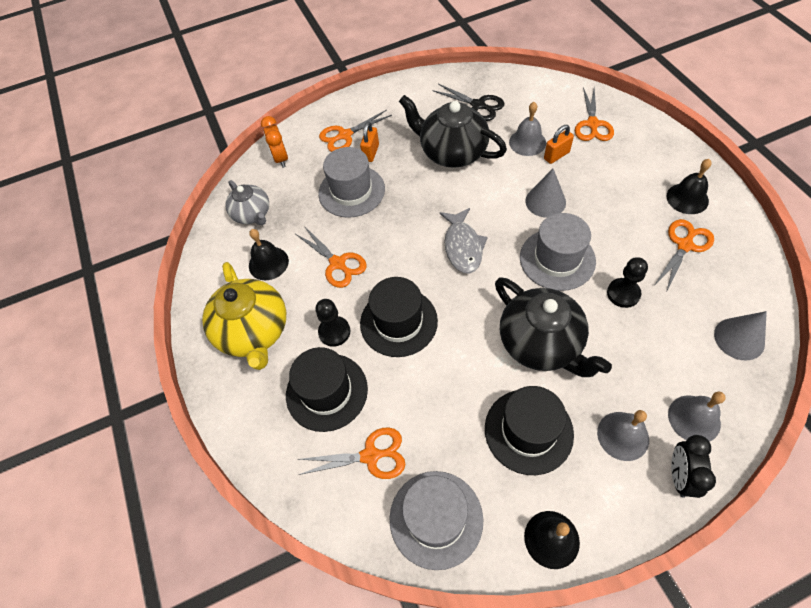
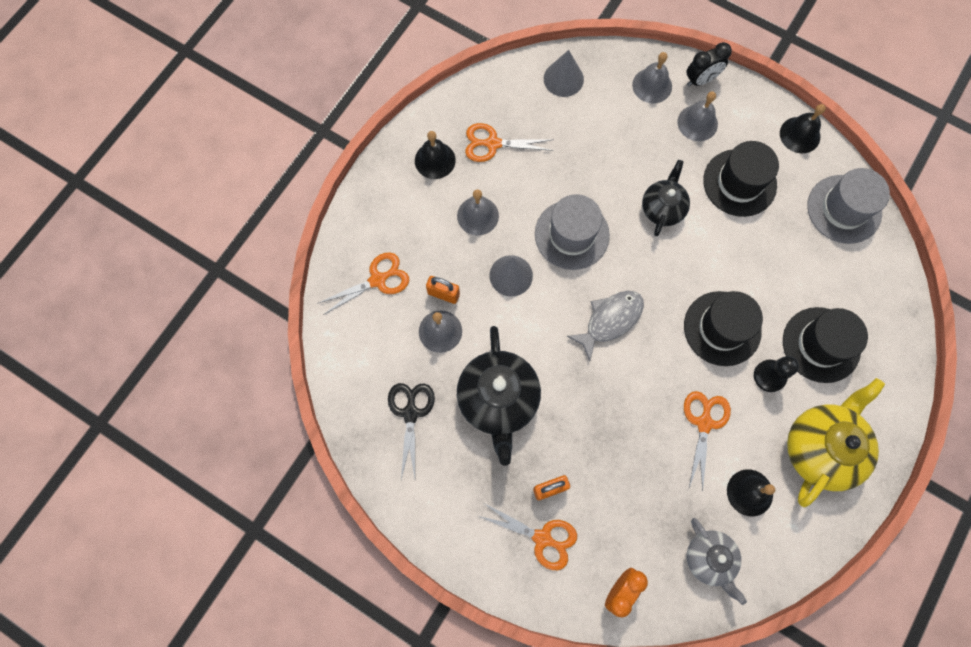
camera: 130 degrees left, 15 degrees up
(252, 214) = (709, 559): grey teapot -> grey teapot turned 135 degrees clockwise
(351, 191) = (614, 472): grey hat -> none
(371, 456) = (839, 278): orange scissors -> none
(541, 343) = (662, 208): black teapot -> black teapot, size x0.61
(614, 204) = (477, 215): none -> grey bell
(623, 293) = (574, 170): black pawn -> none

